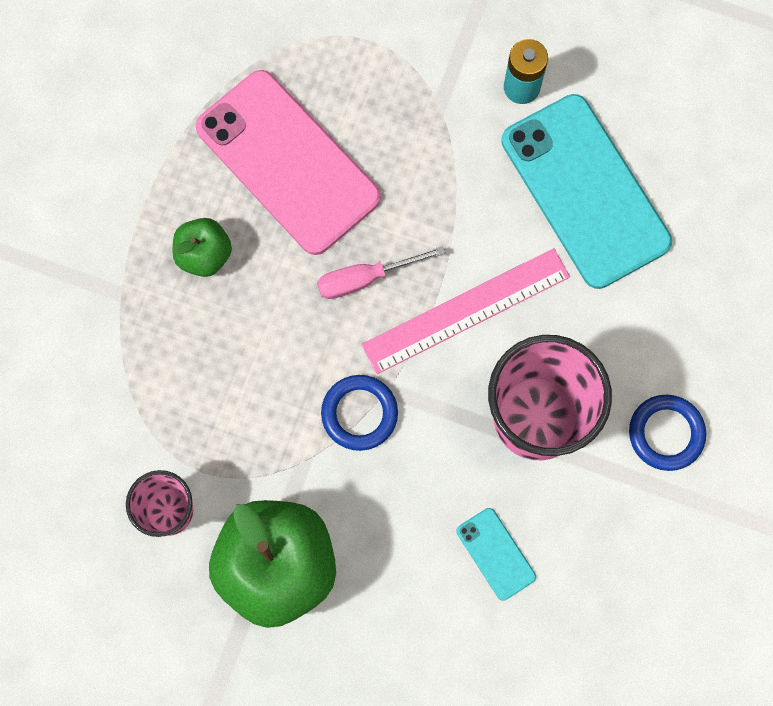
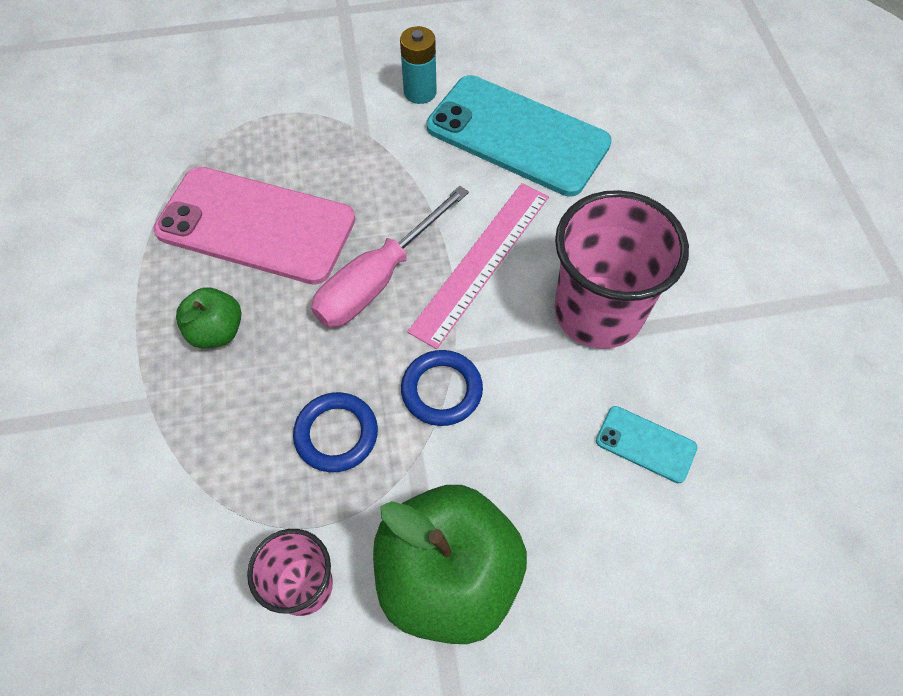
camera: 30 degrees left, 15 degrees down
(365, 278) = (378, 279): pink screwdriver -> pink screwdriver, size x1.57
(666, 433) = (710, 270): blue ring -> blue ring (336, 434)

